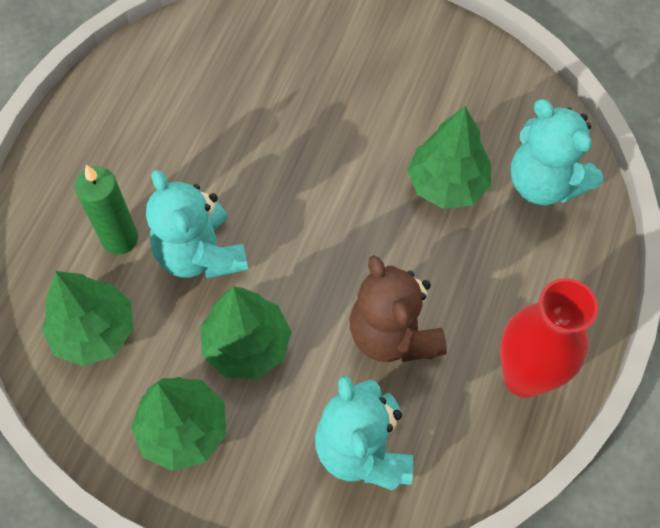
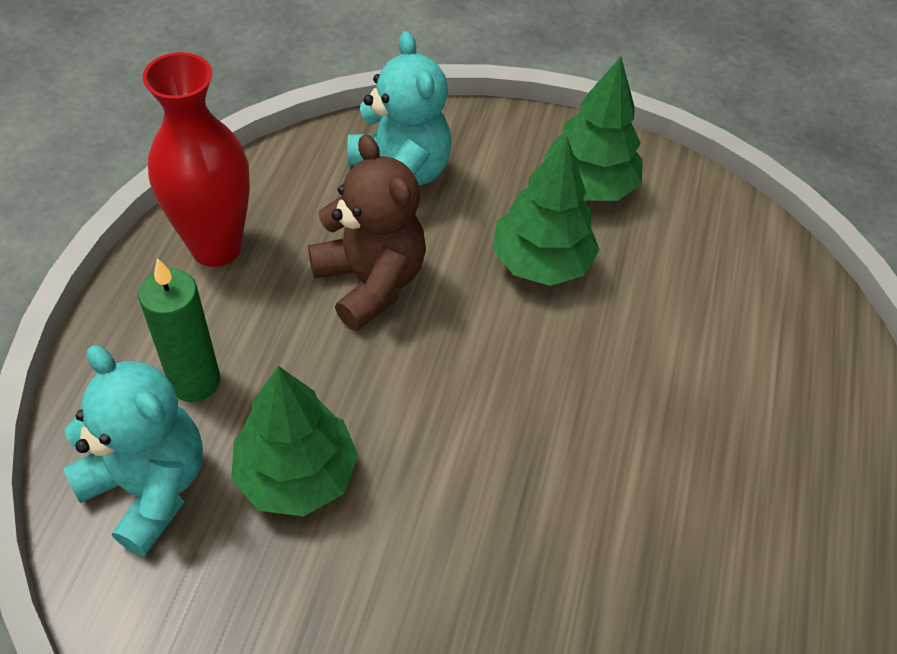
camera: 170 degrees right, 10 degrees down
(94, 331) = (719, 267): green tree -> none
(120, 239) = (733, 370): green candle -> green candle (195, 381)
(200, 254) = (624, 358): turquoise teddy bear -> none

